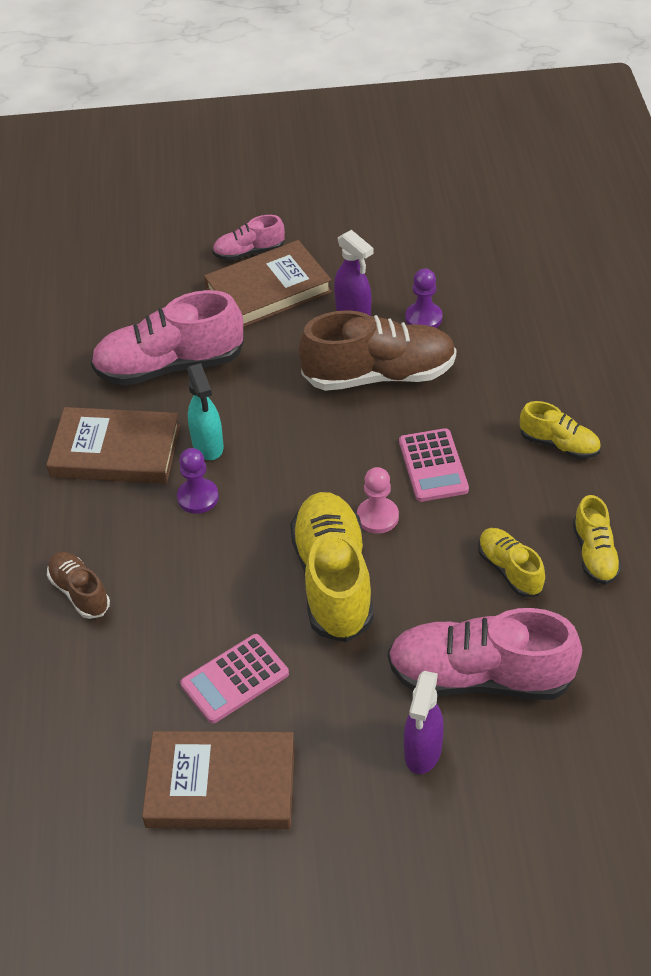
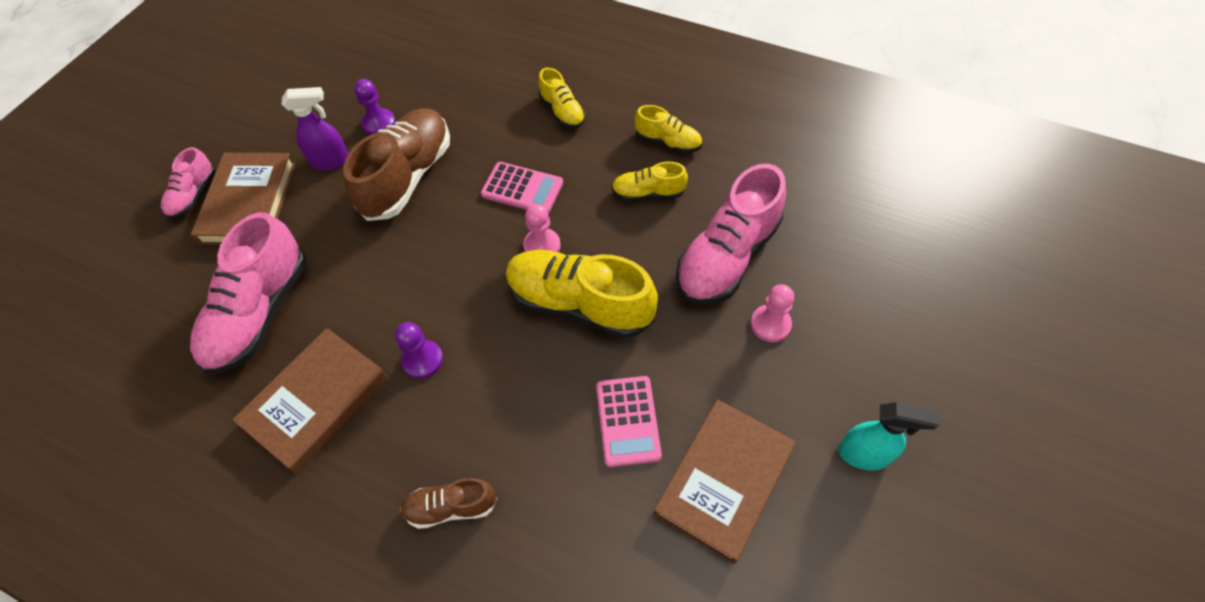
camera: 60 degrees left, 10 degrees up
(208, 446) = (374, 326): turquoise spray bottle -> turquoise spray bottle (864, 454)
(422, 752) = (770, 324): purple spray bottle -> pink pawn
(559, 444) = (562, 111): yellow shoe -> yellow shoe turned 90 degrees clockwise

